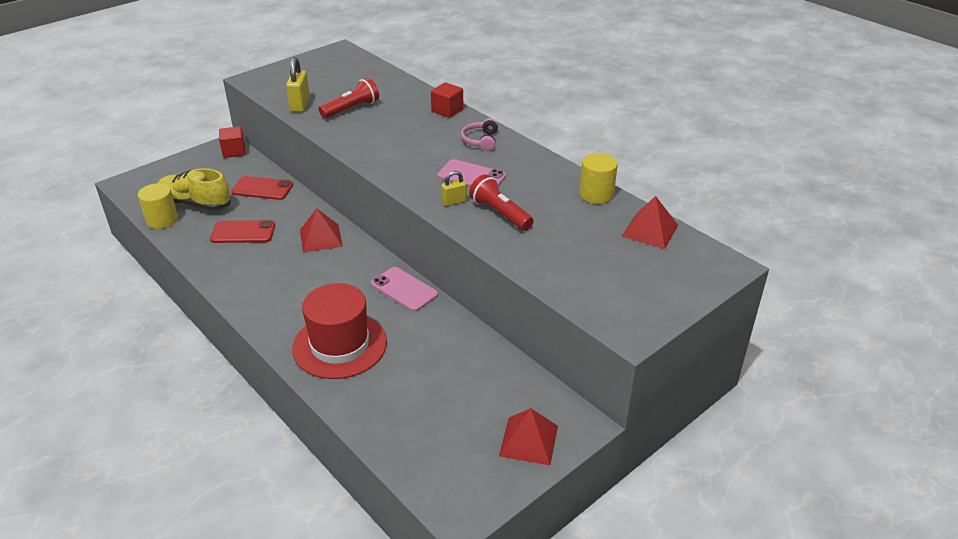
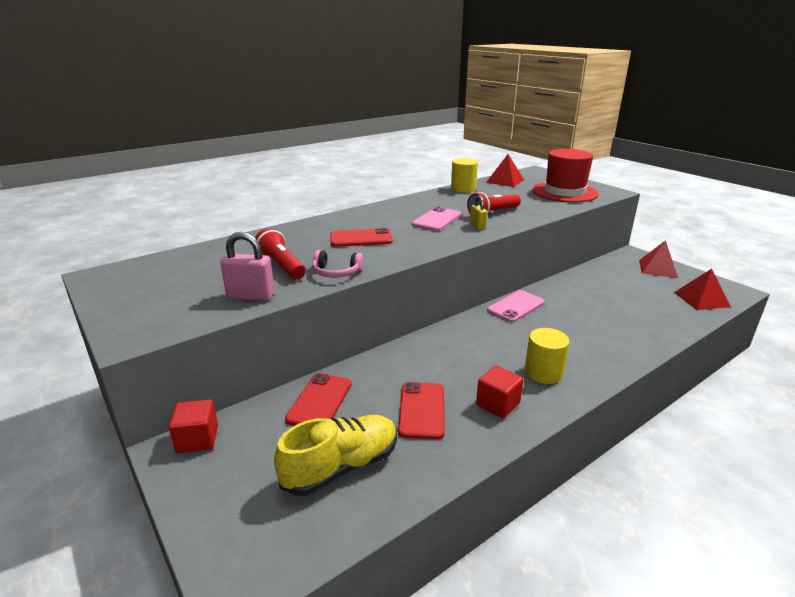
camera: 85 degrees left, 10 degrees down
(162, 220) = (381, 502): yellow cylinder -> yellow cylinder (543, 372)
(195, 204) = (341, 467): yellow shoe -> yellow shoe turned 150 degrees counterclockwise
(300, 105) = (251, 296): yellow padlock -> pink padlock
(321, 238) = (436, 351): red pyramid -> red pyramid (701, 299)
(340, 345) = (601, 336): red hat -> red hat (564, 192)
(412, 137) = (361, 238): none -> red phone
(447, 110) = (312, 225): red cube -> red cube (498, 404)
(481, 140) = (376, 215): pink headphones -> pink headphones (336, 272)

